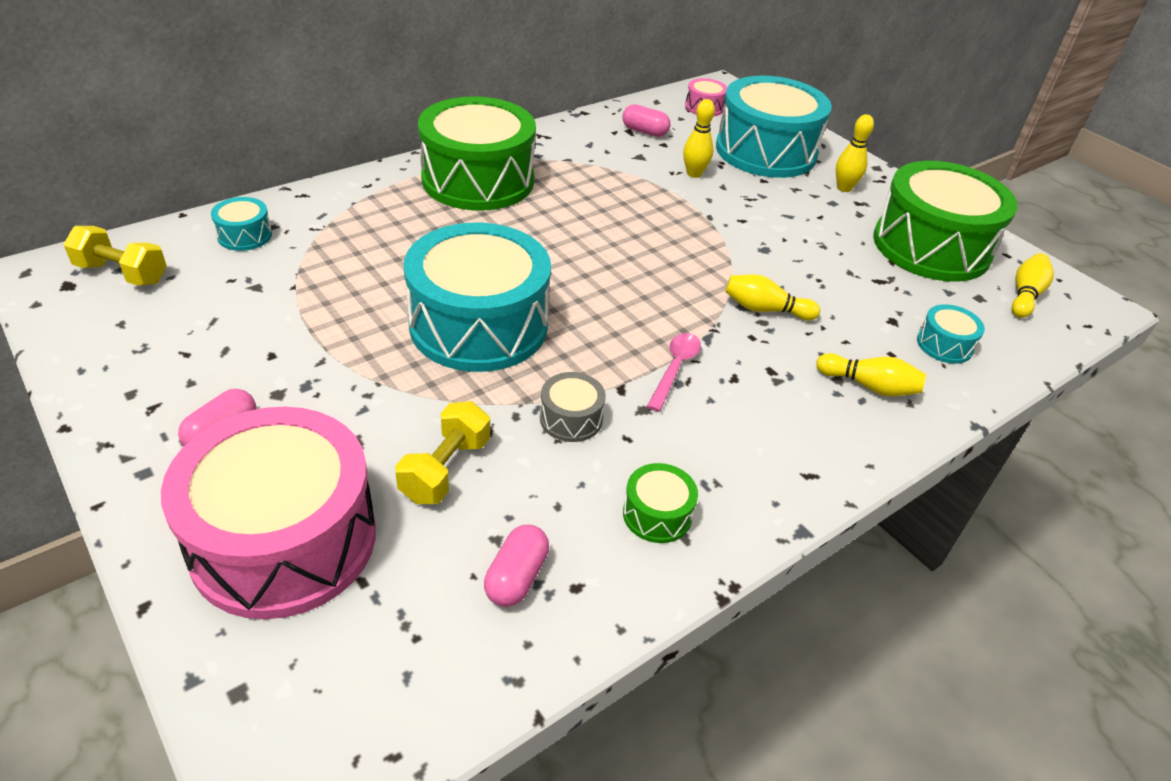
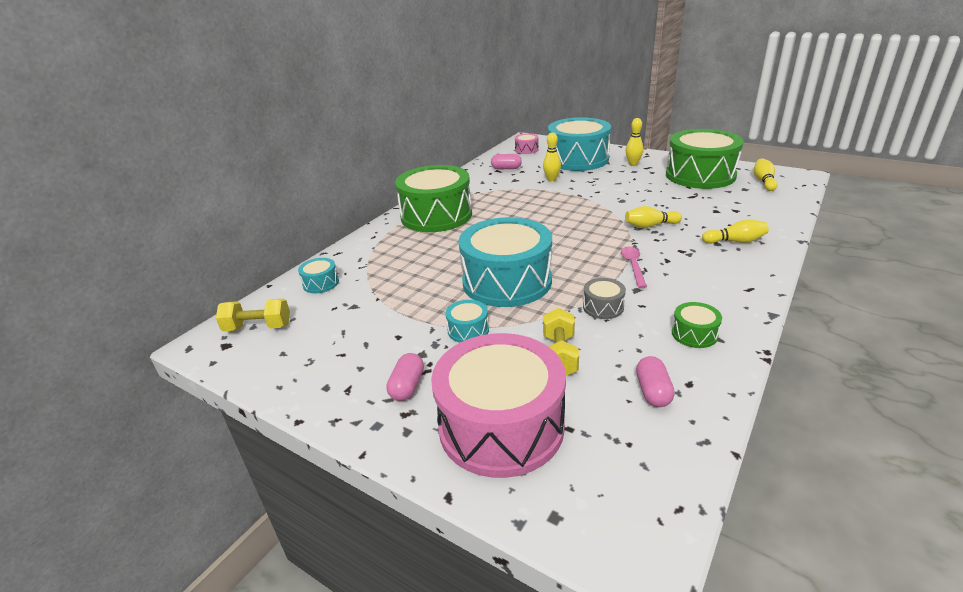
camera: 15 degrees left, 10 degrees down
(944, 345) = (750, 213): turquoise drum -> turquoise drum (468, 330)

